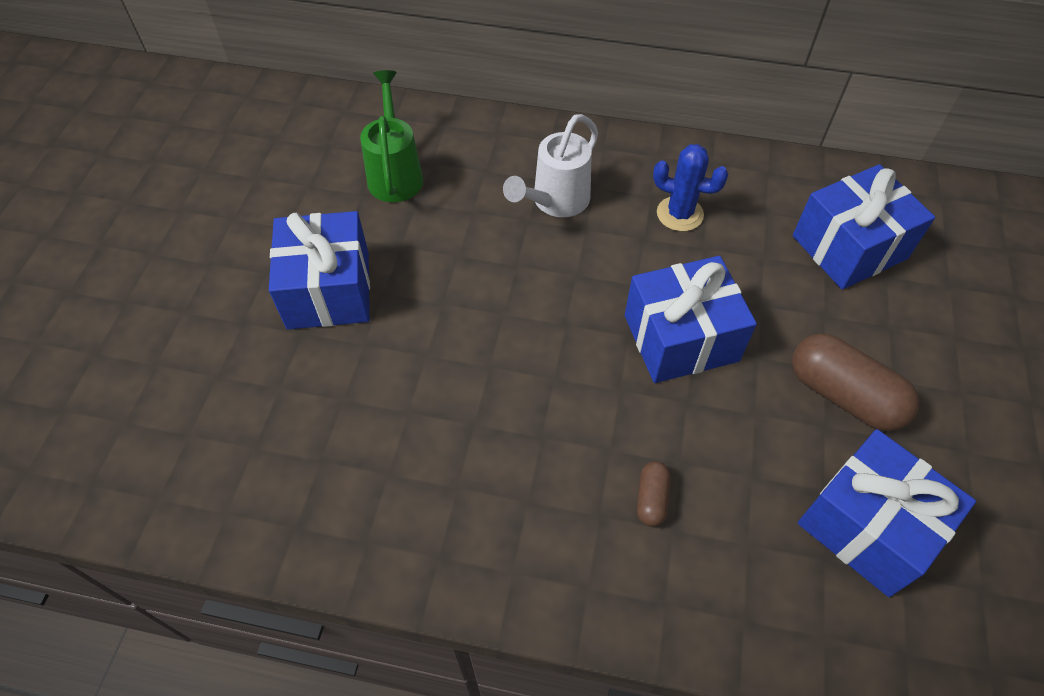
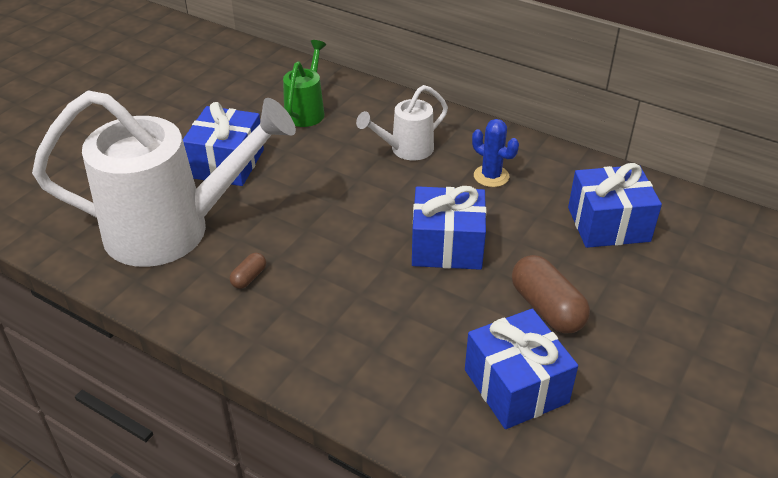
camera: 20 degrees right, 15 degrees down
(307, 425) = (172, 230): none -> white watering can
(651, 499) = (370, 328): brown capsule -> brown capsule (249, 277)

